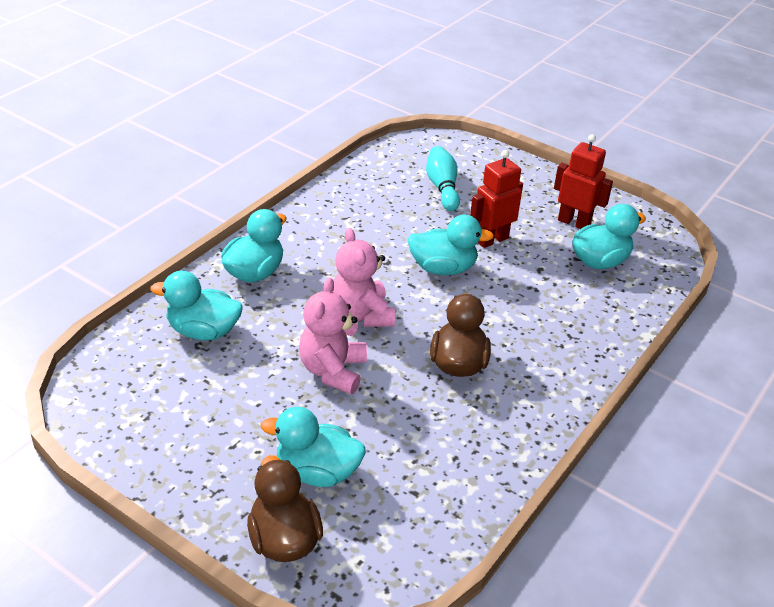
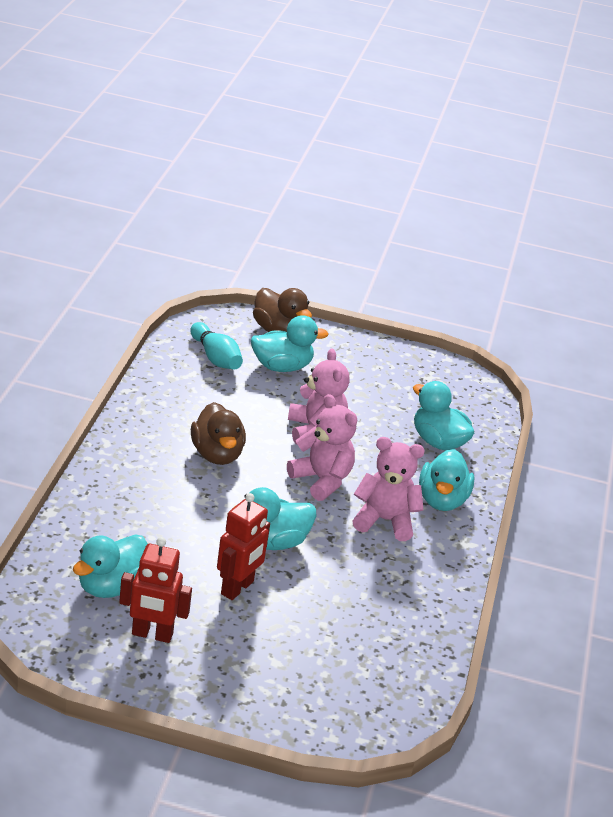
camera: 155 degrees right, 5 degrees down
(203, 331) = (438, 442): turquoise duck -> turquoise duck turned 120 degrees counterclockwise
(326, 266) = (384, 520): none -> pink teddy bear
(442, 188) = (326, 650): turquoise bowling pin -> turquoise bowling pin (215, 357)

